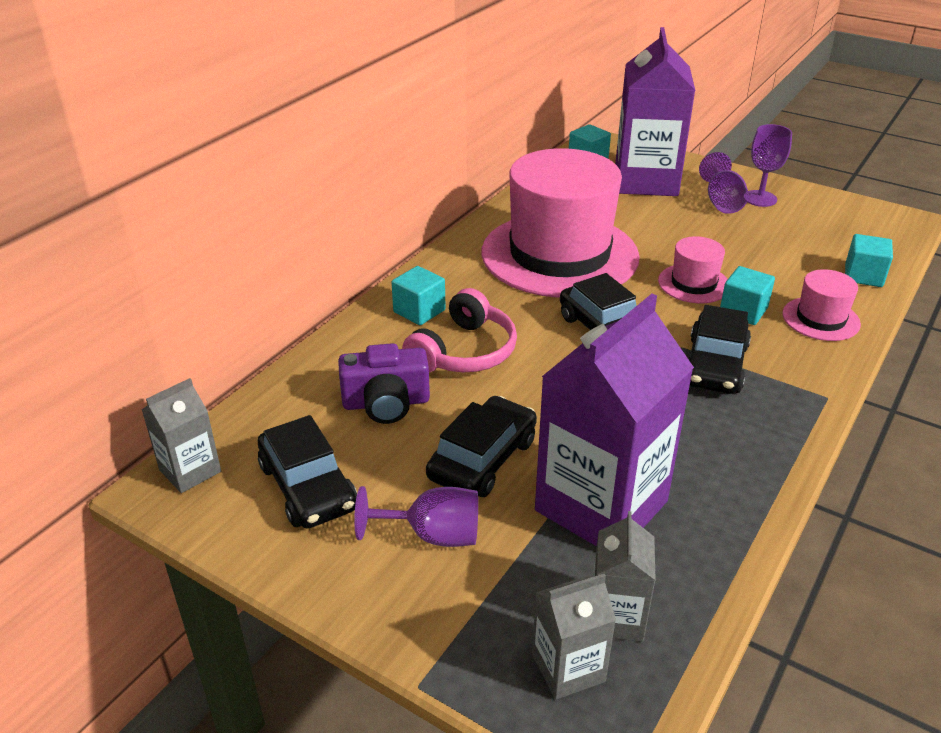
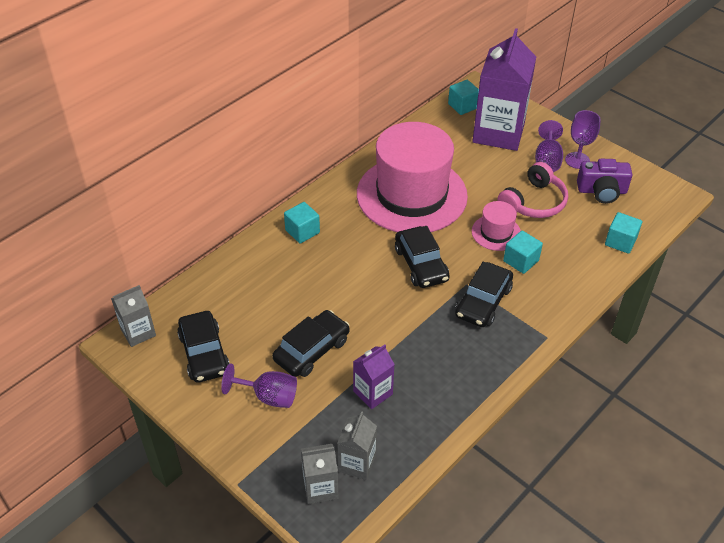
camera: 10 degrees right, 10 degrees up
(386, 403) = (263, 301): purple camera -> purple camera (602, 191)
(464, 352) = (323, 268): pink headphones -> pink headphones (534, 202)
(601, 506) = (373, 393): purple carton -> purple carton, size x0.49
(820, 319) = (572, 274): pink hat -> none

